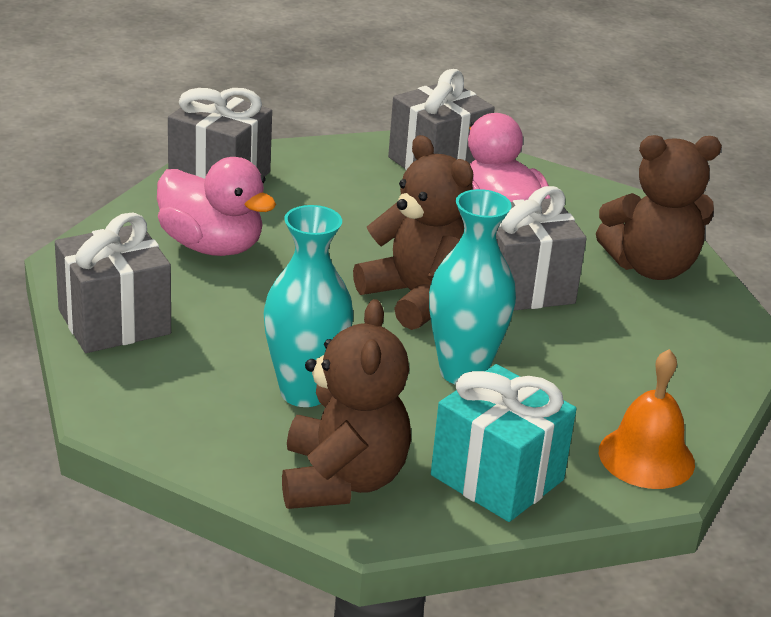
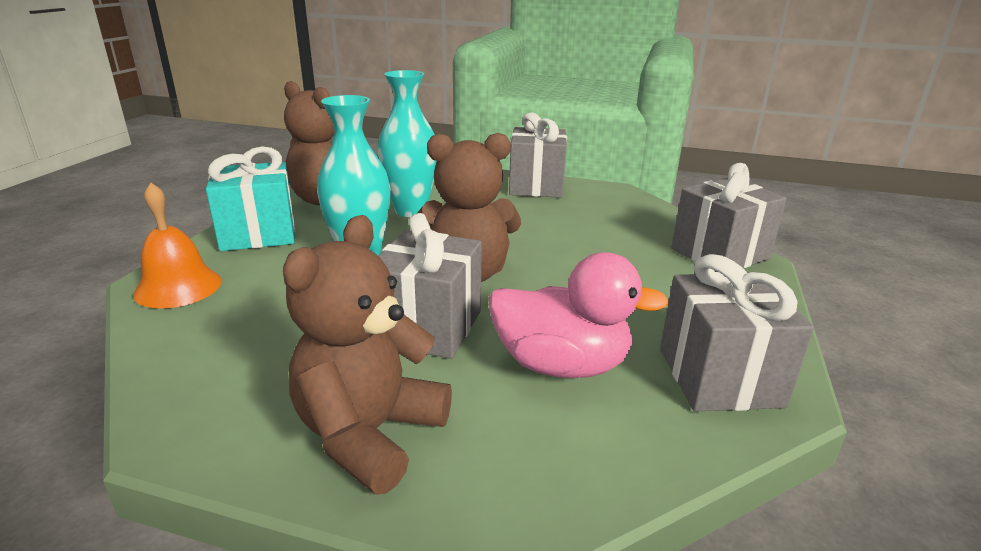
camera: 125 degrees right, 5 degrees down
(212, 246) = (604, 226): pink duck -> none

